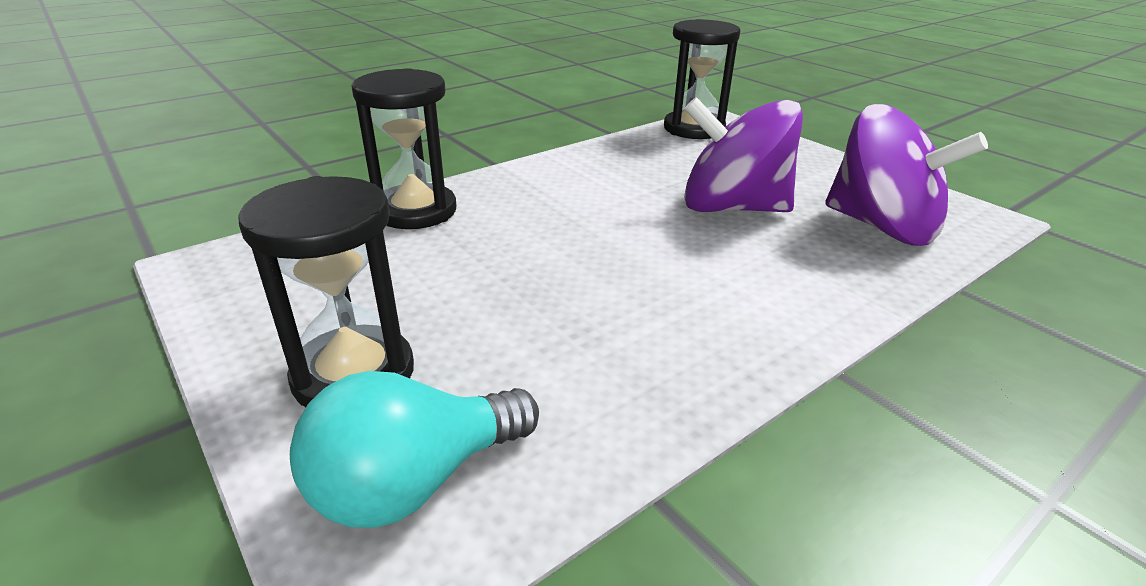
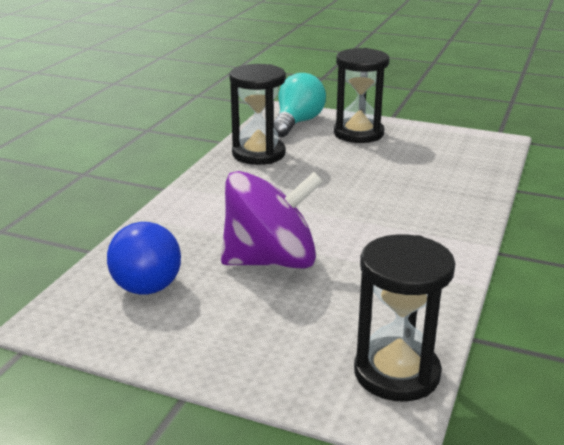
camera: 150 degrees right, 5 degrees down
(416, 211) = (467, 192): black hourglass -> black hourglass (258, 154)
(882, 227) = (146, 279): purple spinning top -> blue light bulb

